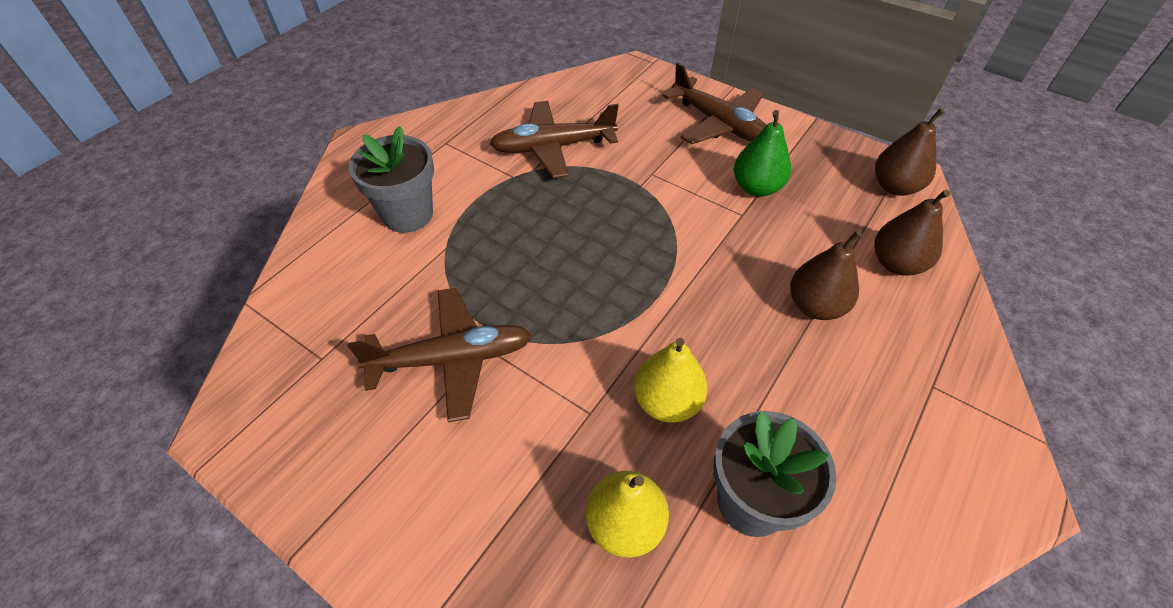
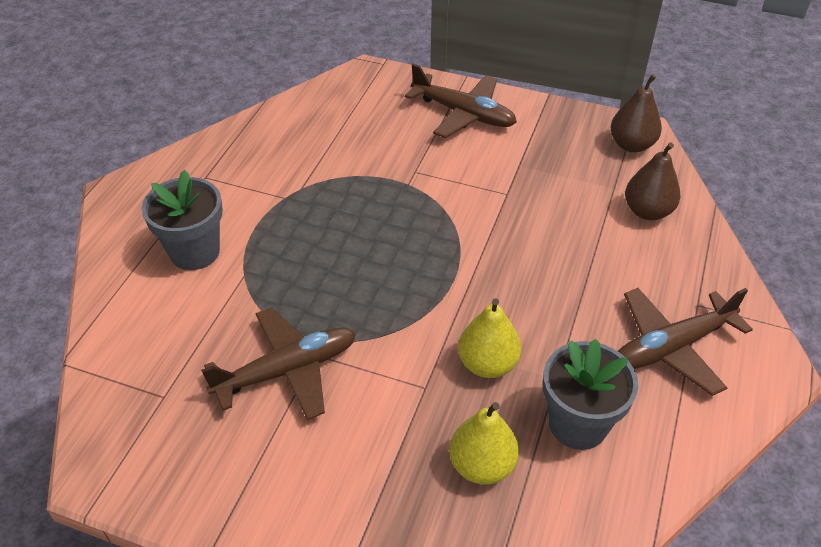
camera: 15 degrees left, 5 degrees down
(553, 147) = (313, 163): brown plane -> brown plane (672, 347)
(756, 187) = (513, 167): green pear -> none
(815, 306) = (589, 260): brown pear -> none

